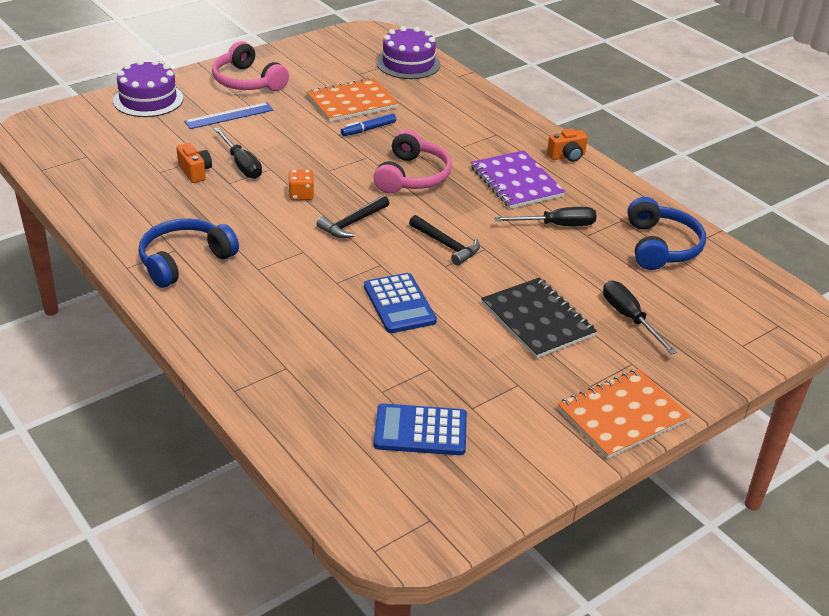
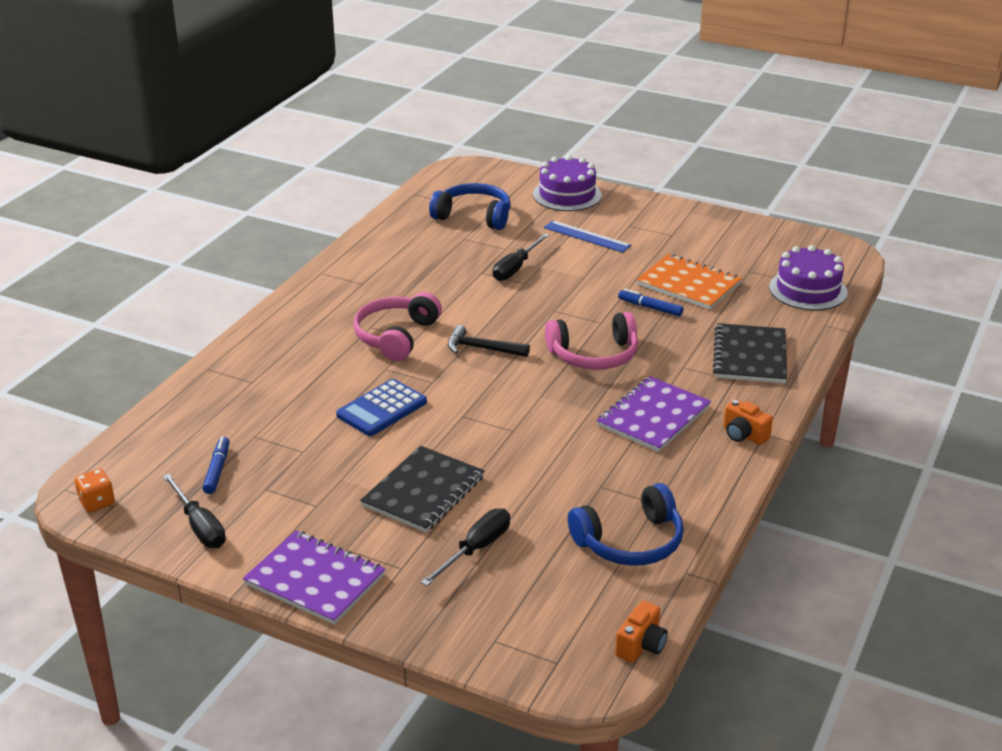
camera: 65 degrees right, 5 degrees down
(184, 261) = (351, 292): blue headphones -> blue headphones (474, 216)
(195, 172) = (480, 253): orange camera -> orange camera (641, 645)
(247, 81) = (656, 224): pink headphones -> pink headphones (396, 336)
(301, 195) = (499, 310): orange dice -> orange dice (97, 502)
(420, 430) = (217, 470): blue calculator -> blue marker
(446, 245) = (496, 407): black hammer -> none
(472, 117) = (750, 356): none -> black notebook
(556, 225) = (598, 462): black screwdriver -> black screwdriver (199, 526)
(622, 415) = (315, 580): orange notebook -> purple notebook

